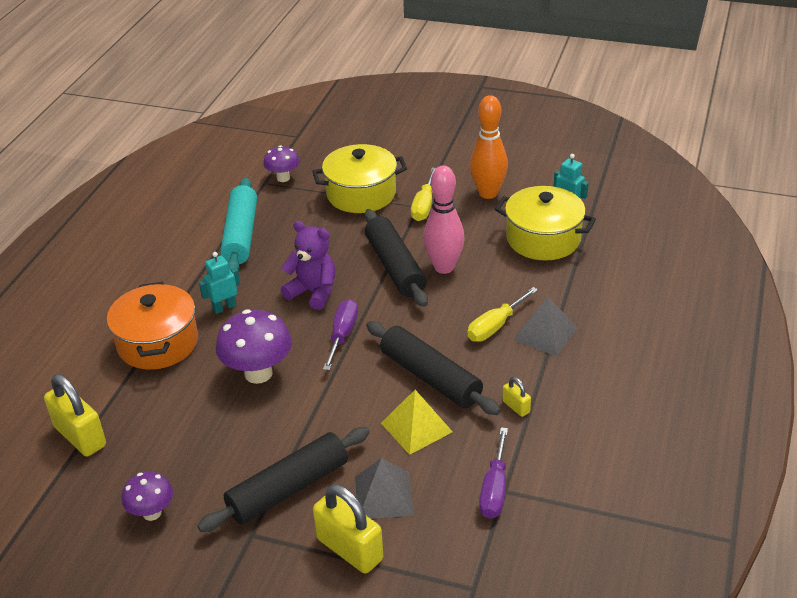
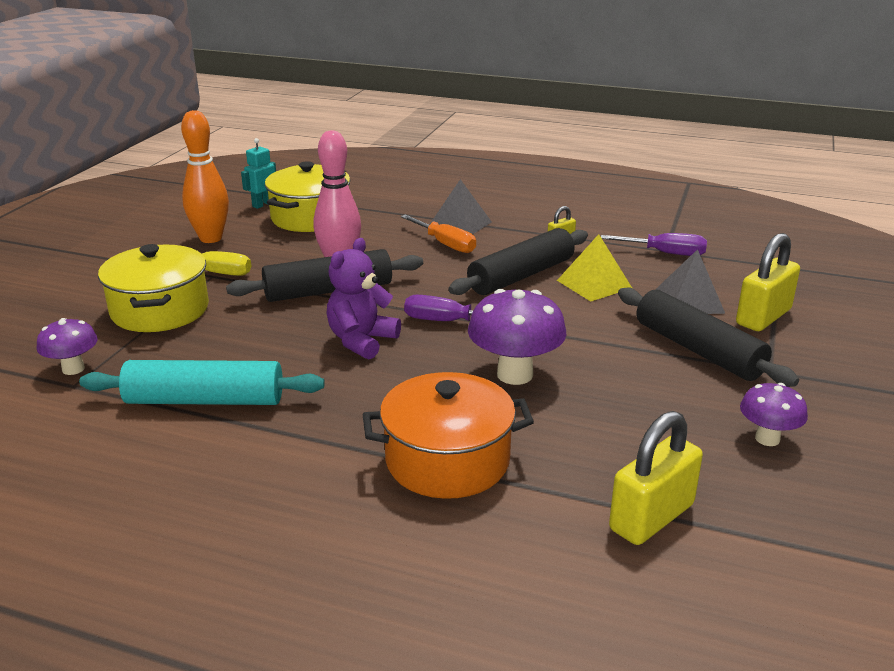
camera: 90 degrees left, 10 degrees down
(224, 307) = (377, 406): turquoise robot -> none
(495, 326) = (445, 244): yellow screwdriver -> orange screwdriver

